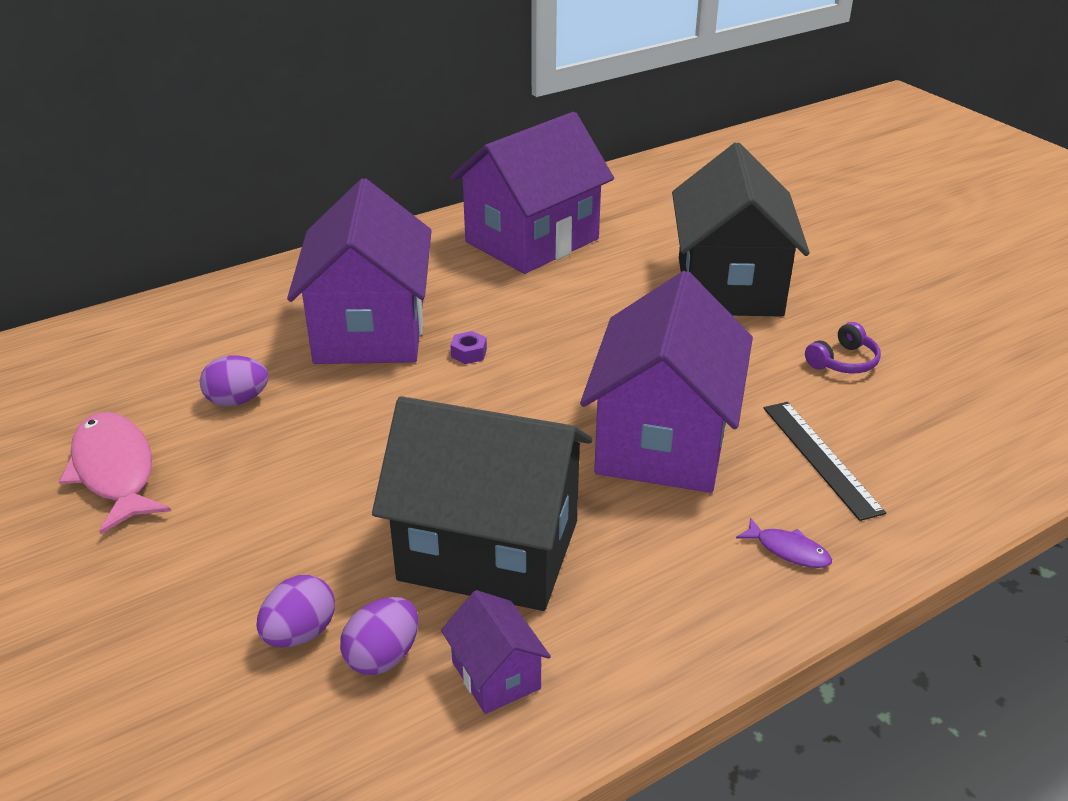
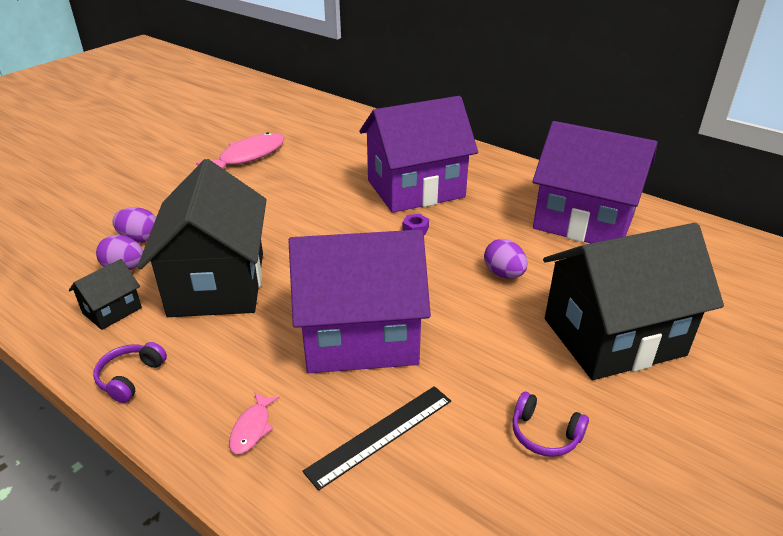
camera: 70 degrees right, 0 degrees up
(237, 400) = (321, 169): purple egg -> purple egg (503, 274)
(496, 675) = (112, 310): purple house -> black house
(663, 657) = (130, 377): none -> purple headphones
(788, 550) = (252, 428): purple fish -> pink fish

